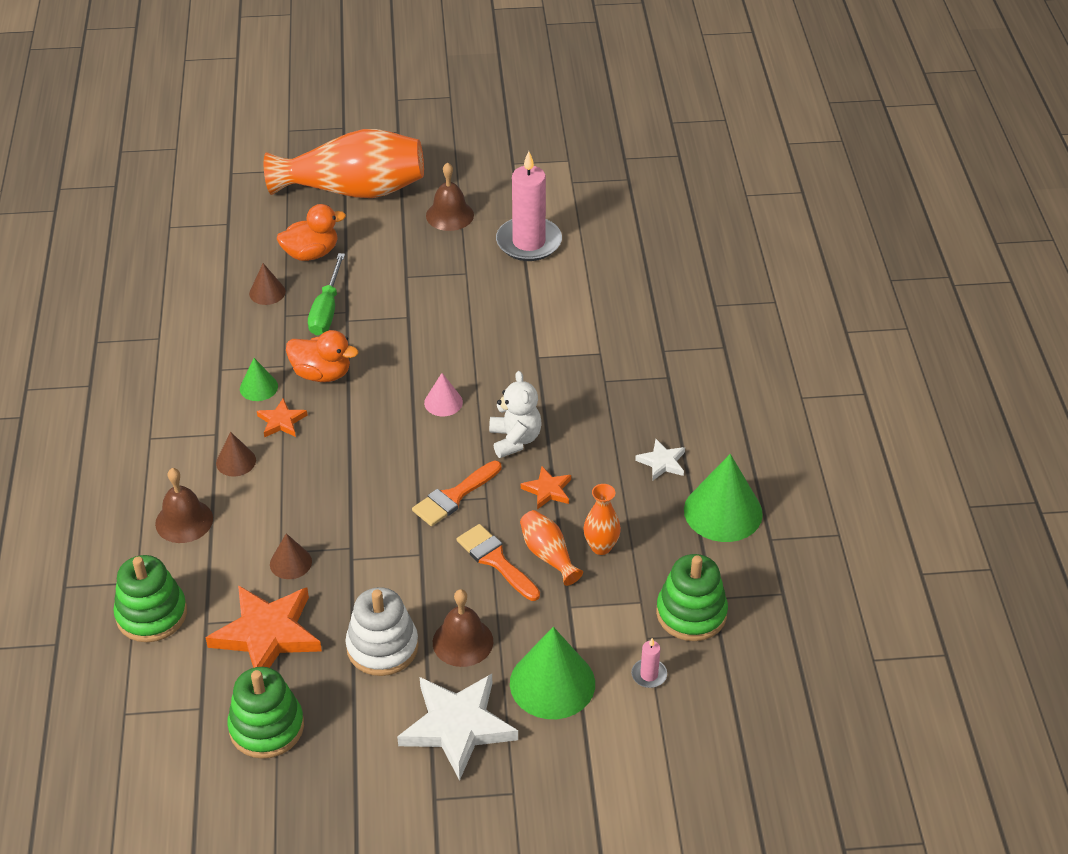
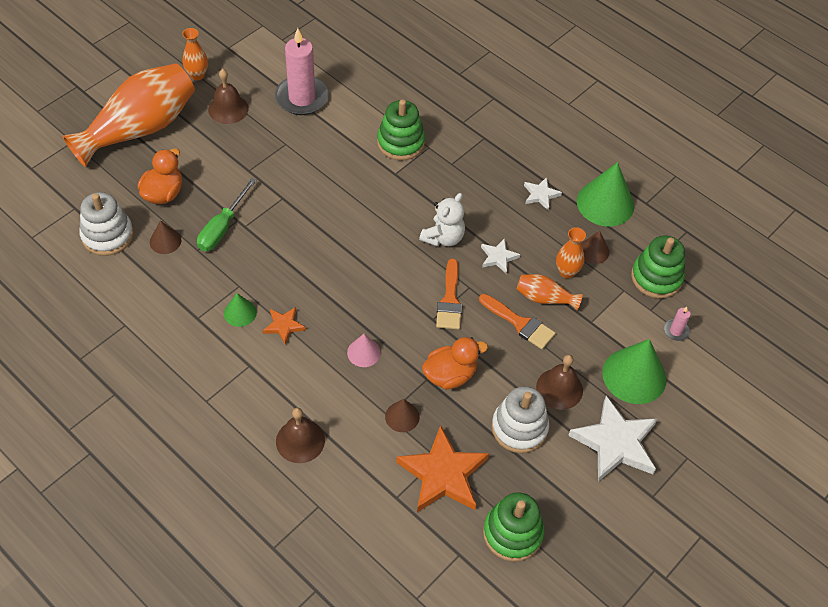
camera: 45 degrees left, 10 degrees up
(151, 614) = (355, 519): green stacking toy -> green stacking toy (400, 142)
(227, 260) = (107, 235): none -> white stacking toy
(236, 461) = (286, 375): brown cone -> brown cone (593, 251)
(322, 374) = (272, 274): orange duck -> orange duck (450, 375)
(326, 310) = (222, 227): green screwdriver -> green screwdriver turned 60 degrees clockwise
(443, 402) = (372, 242): pink cone -> pink cone (363, 352)
(456, 172) = (197, 75): none -> orange vase
(496, 560) = (520, 323): orange brush -> orange brush turned 150 degrees counterclockwise
(515, 440) = (443, 237): white teddy bear -> white teddy bear turned 90 degrees clockwise
(548, 490) = (498, 257): orange star -> white star

